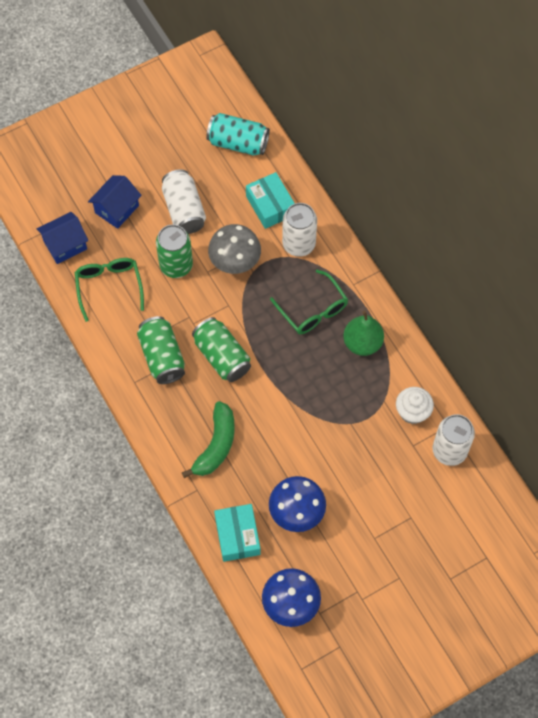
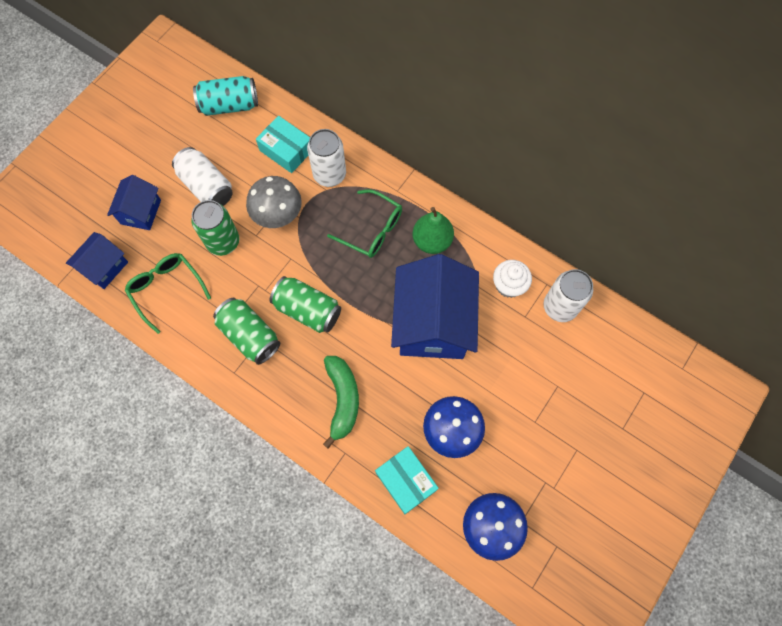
camera: 25 degrees left, 5 degrees up
(327, 415) = (433, 323): none -> blue house

